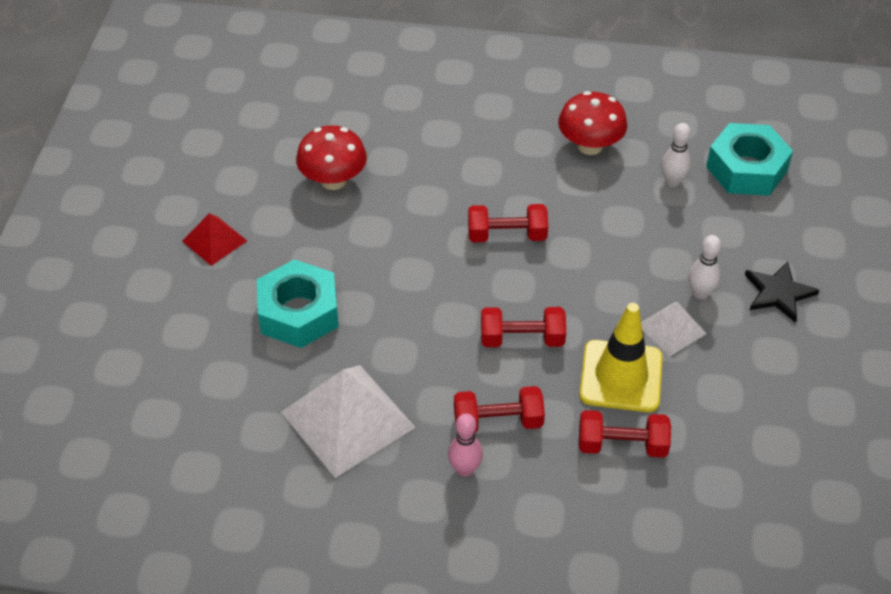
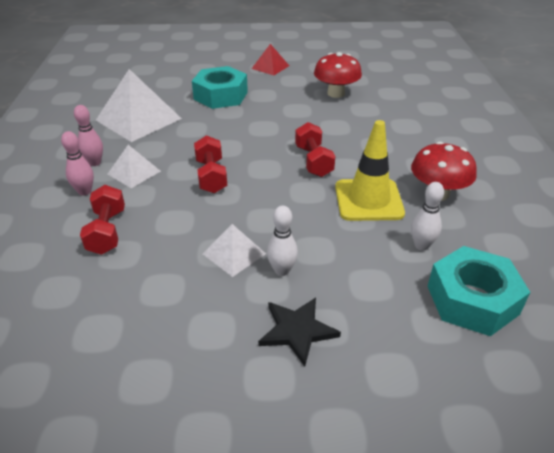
camera: 80 degrees right, 10 degrees down
(498, 422) = (134, 172): red dumbbell -> white pyramid
(534, 475) = (85, 191): none -> pink bowling pin
(621, 376) = (178, 227): yellow traffic cone -> yellow traffic cone (368, 200)

